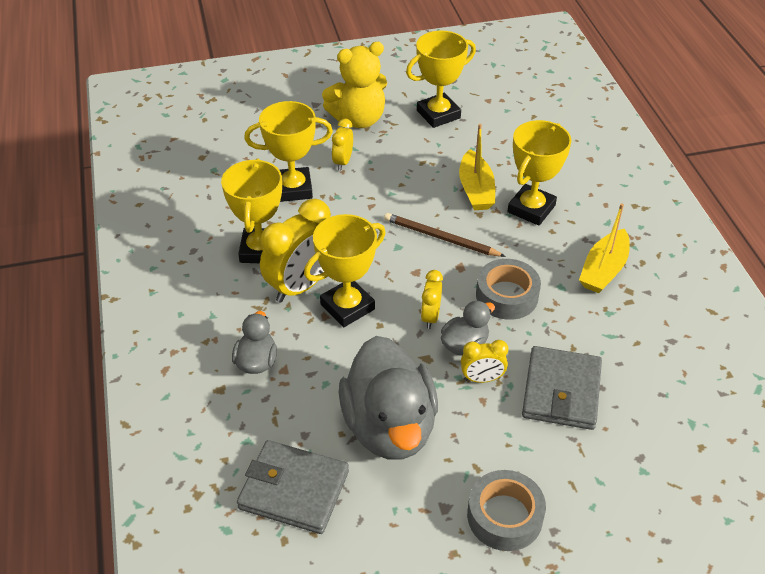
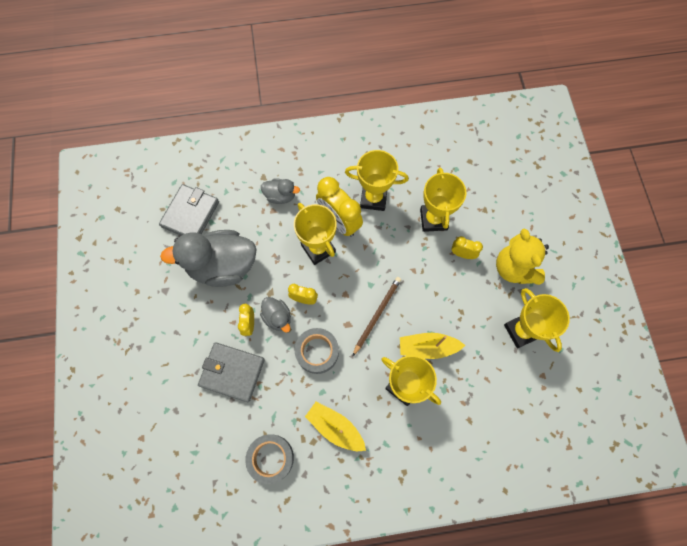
camera: 95 degrees right, 25 degrees up
(504, 516) = (152, 322): grey tape -> grey tape (271, 458)

